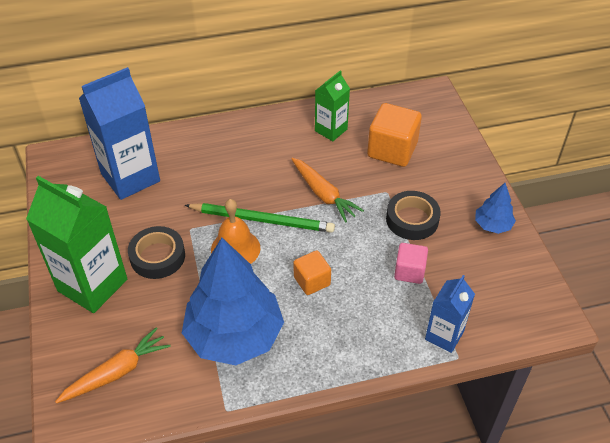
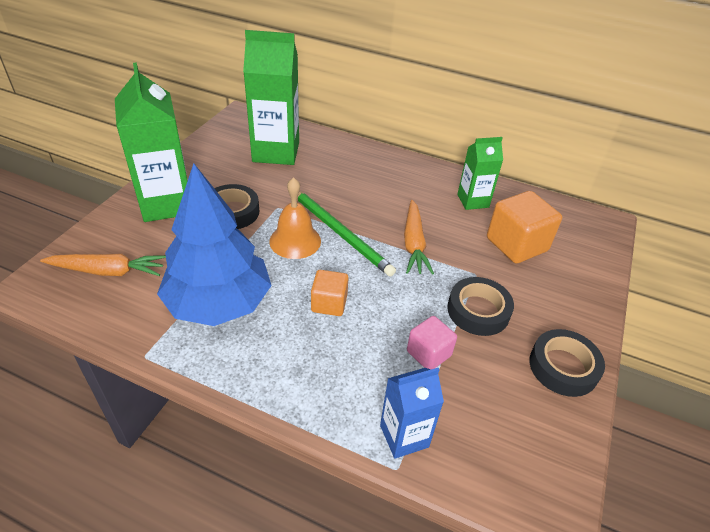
camera: 35 degrees right, 5 degrees down
(130, 177) = (276, 152): blue carton -> green carton
(492, 225) = (563, 367): blue tree -> black tape

